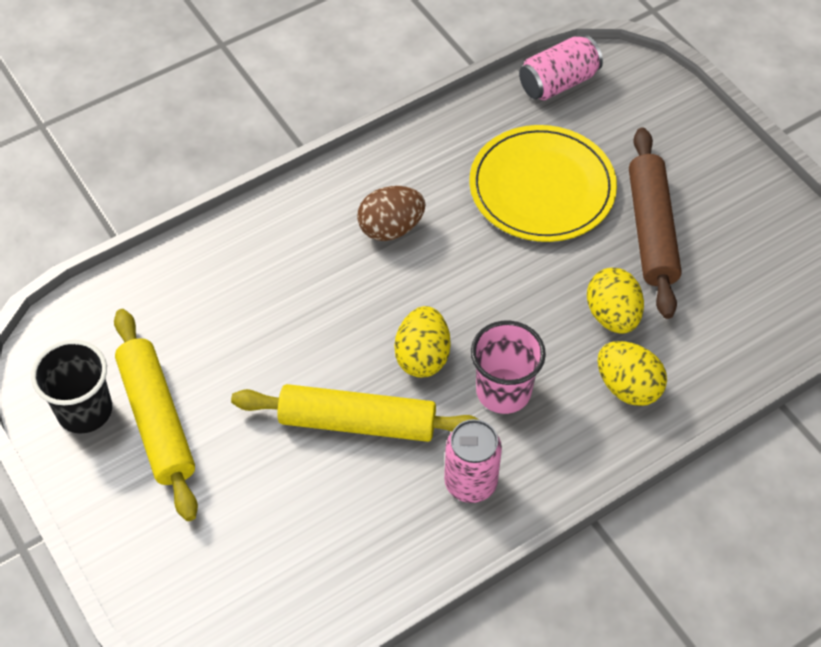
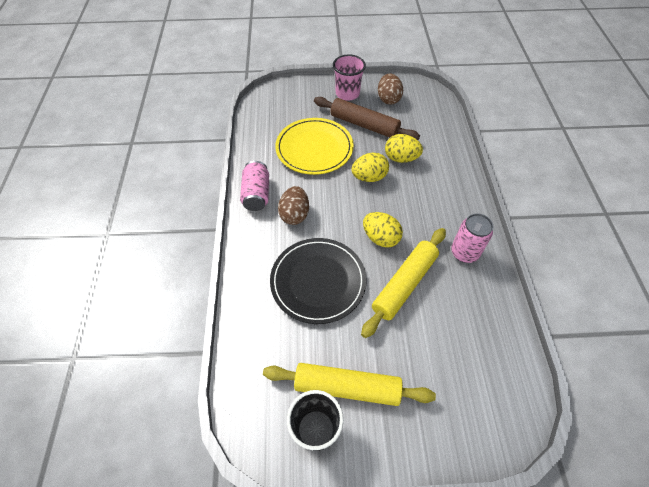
camera: 60 degrees left, 0 degrees up
(294, 313) = (318, 281): none -> black plate
(503, 391) = (419, 216): pink cup -> pink cup (347, 93)
(558, 83) = (260, 115): pink can -> pink can (256, 194)
(628, 387) = (441, 171): yellow egg -> yellow egg (369, 177)
(748, 236) = (388, 99): none -> brown egg

